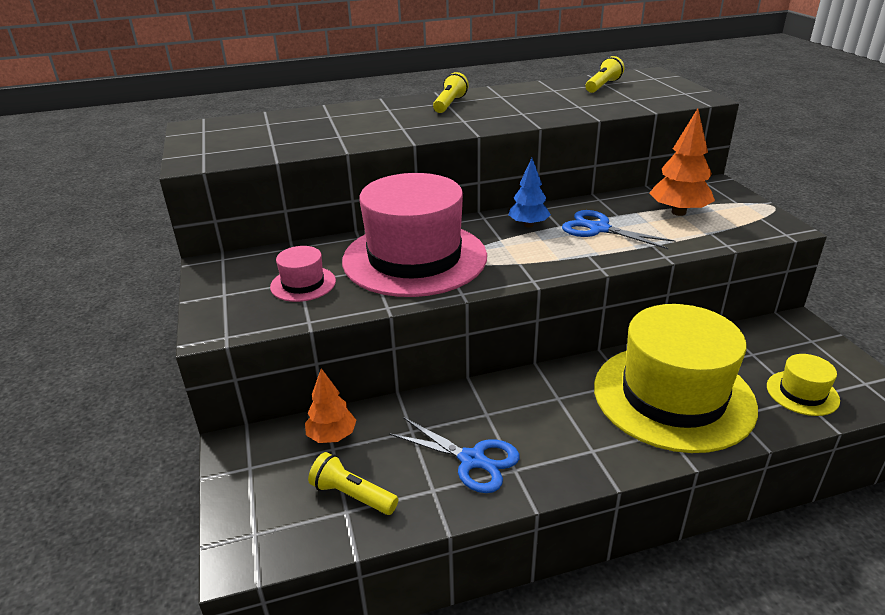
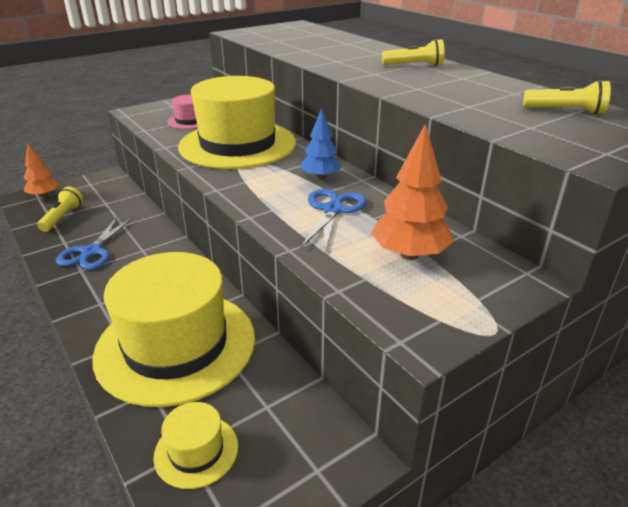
camera: 70 degrees right, 0 degrees up
(332, 436) = (116, 200): orange tree -> orange tree (44, 196)
(414, 258) = (238, 145): pink hat -> yellow hat

